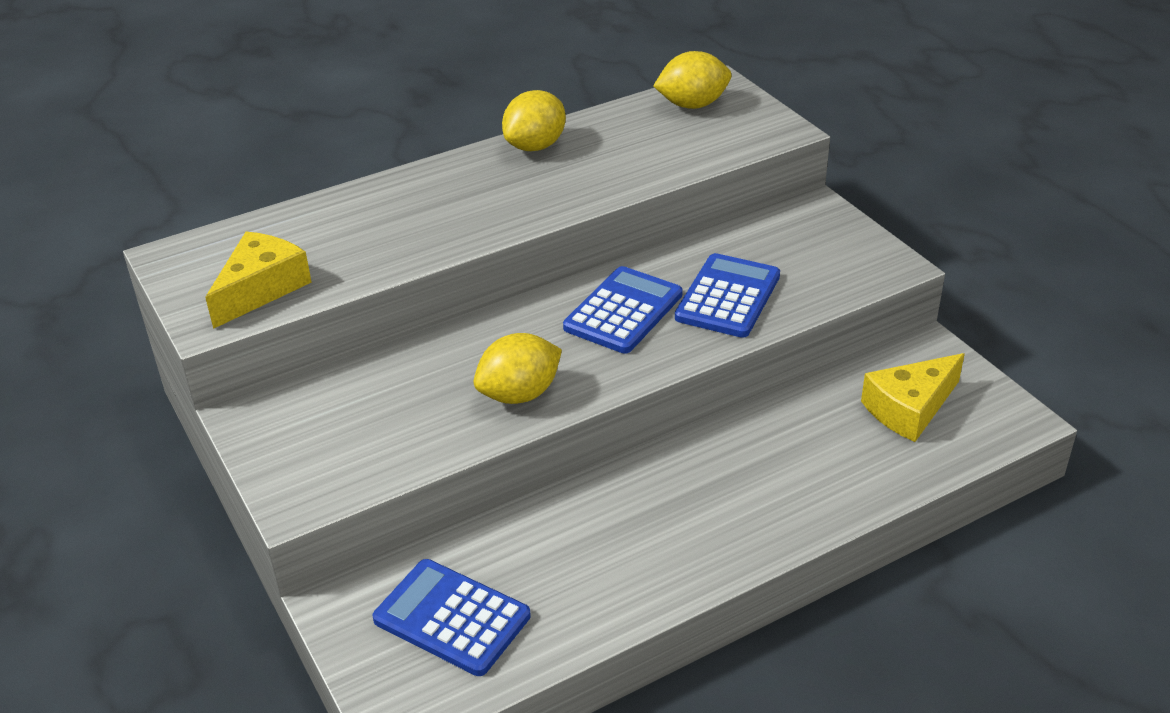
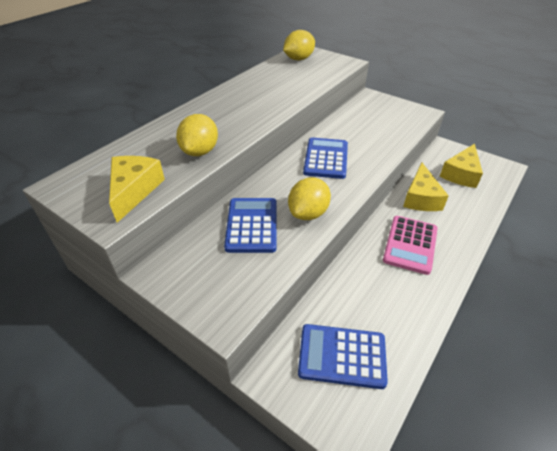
camera: 25 degrees left, 5 degrees up
(535, 146) = (239, 88): yellow lemon -> yellow lemon (200, 151)
(693, 501) = (410, 244): none -> pink calculator
(728, 297) = (367, 141): blue calculator -> blue calculator (252, 225)
(785, 430) = (421, 198): none -> yellow cheese

